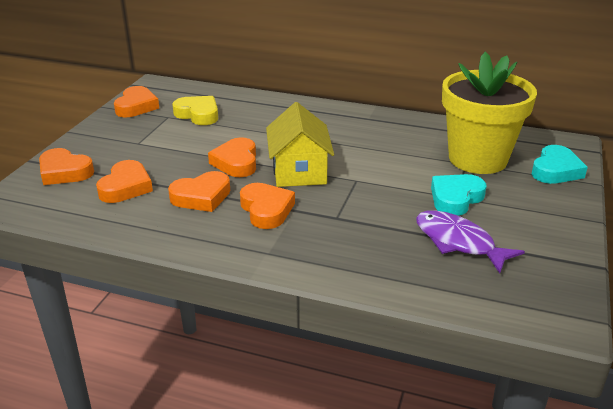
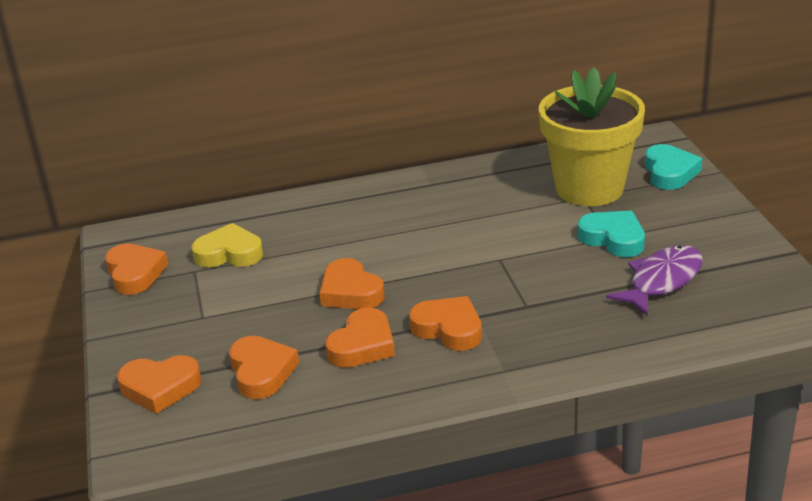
camera: 30 degrees left, 0 degrees up
(299, 171) = (430, 273): yellow house -> none
(455, 198) = (613, 238): turquoise heart -> turquoise heart turned 120 degrees clockwise
(458, 242) = (662, 281): purple fish -> purple fish turned 120 degrees clockwise

